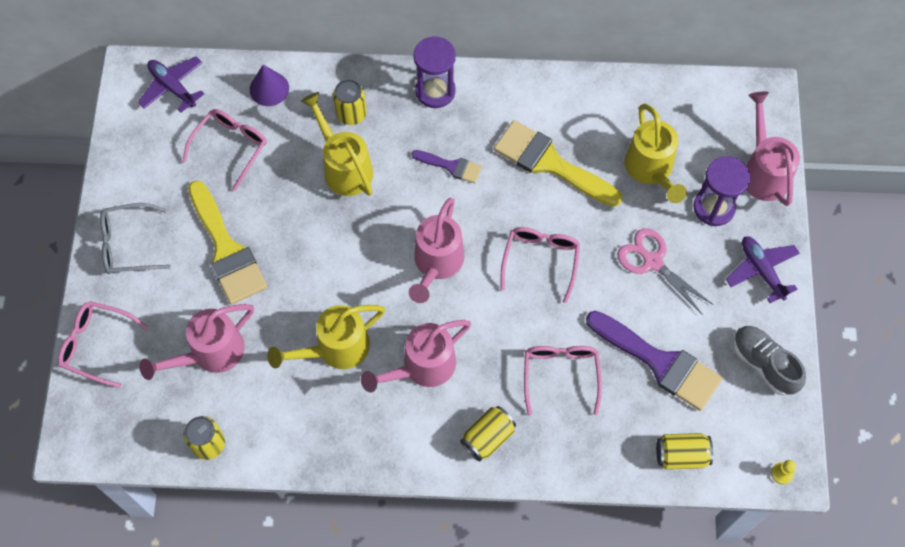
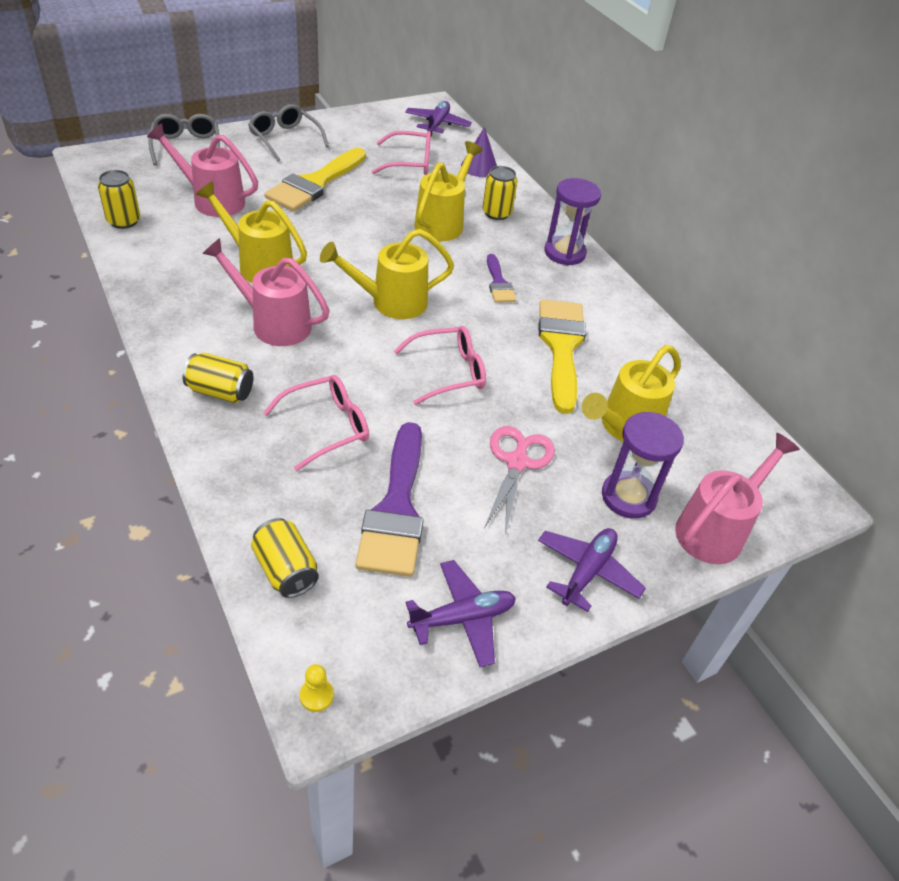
camera: 55 degrees right, 20 degrees down
(97, 345) = (186, 146): pink glasses -> grey glasses
(436, 264) = (390, 302): pink watering can -> yellow watering can
(763, 364) = (462, 618): grey shoe -> purple plane

